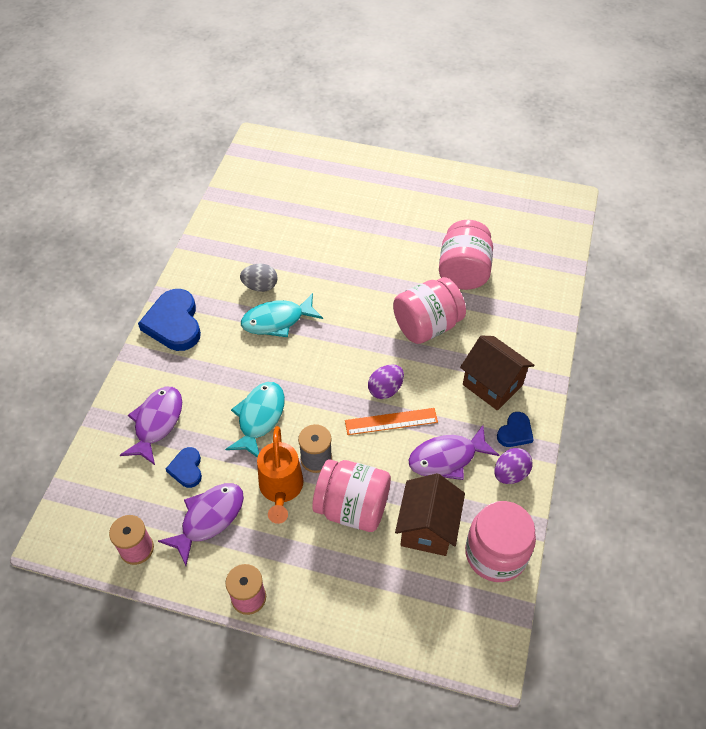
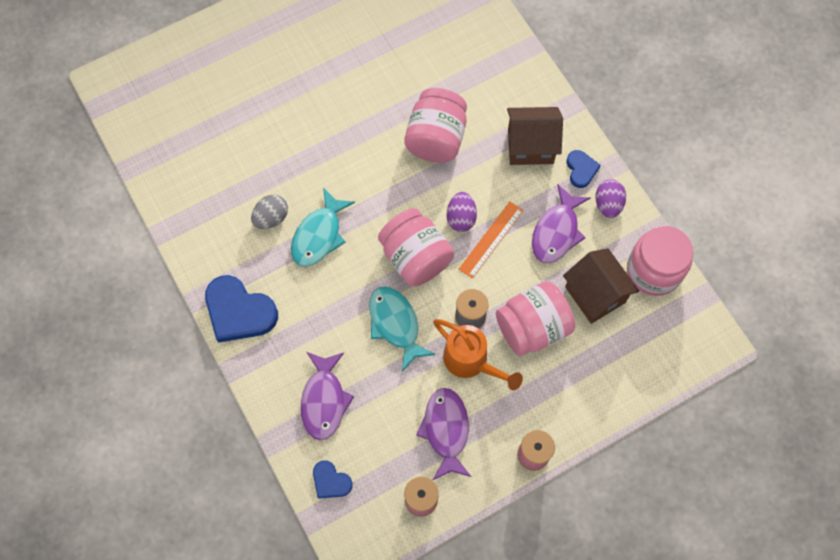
camera: 45 degrees left, 15 degrees up
(157, 423) = (324, 400): purple fish -> purple fish turned 150 degrees counterclockwise
(186, 469) = (388, 412): blue heart -> blue heart (331, 481)
(463, 271) = (415, 66): pink jar -> pink jar (415, 257)

